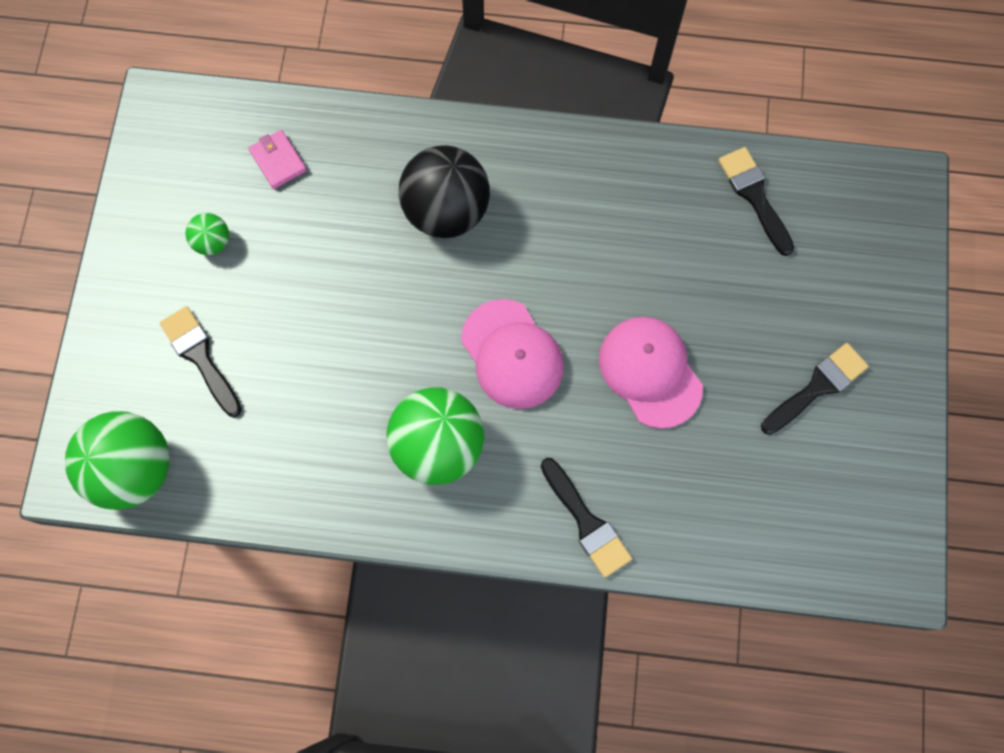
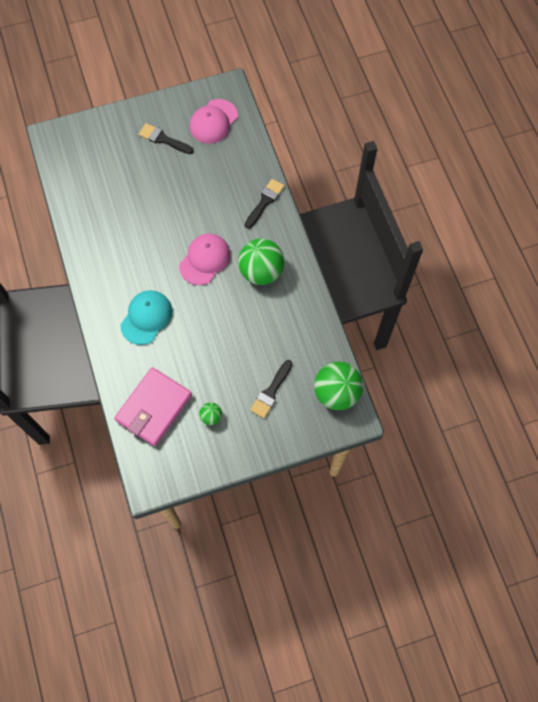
camera: 115 degrees left, 5 degrees down
(278, 161) = (154, 408): pink wallet -> pink wallet, size x2.32
(446, 211) = (146, 317): black ball -> turquoise cap
(650, 372) = (186, 203): pink cap -> pink cap (213, 121)
(754, 196) = (81, 192): black brush -> none

